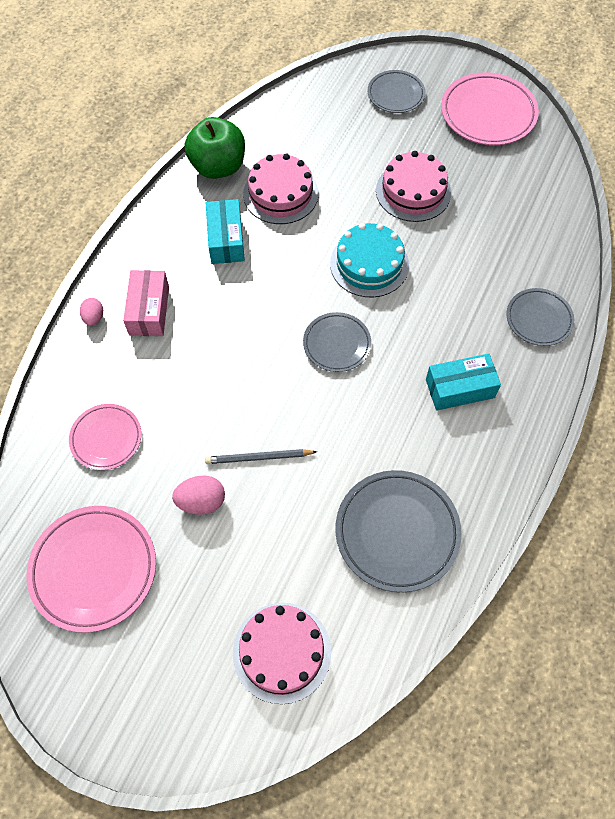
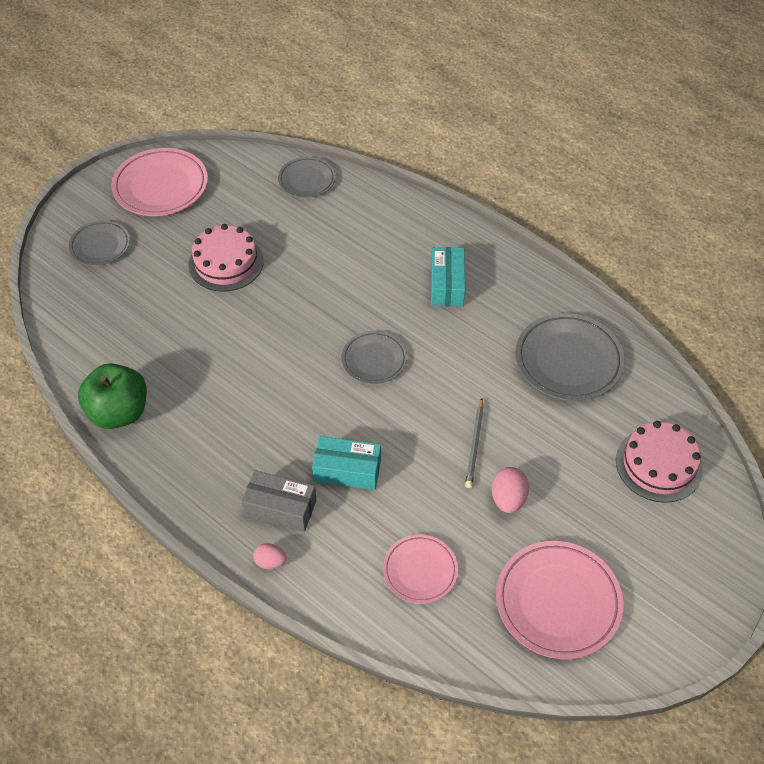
camera: 75 degrees left, 10 degrees down
(149, 310) = (280, 508): pink box -> grey box
(226, 240) = (218, 423): turquoise box -> turquoise box (347, 470)
(280, 194) = (181, 365): pink cake -> none
(369, 264) = (295, 315): turquoise cake -> none
(538, 319) = (396, 216): grey plate -> grey plate (307, 180)

